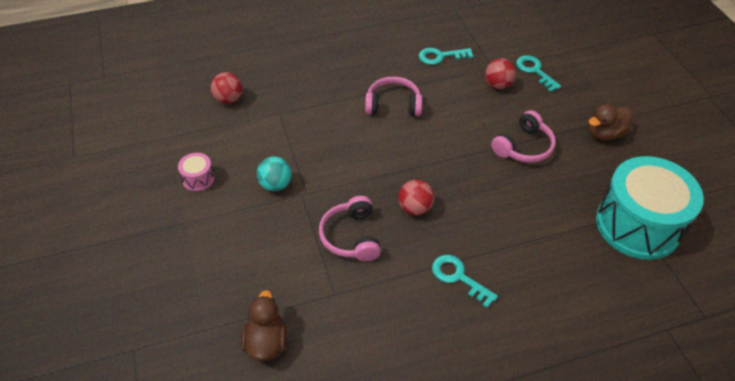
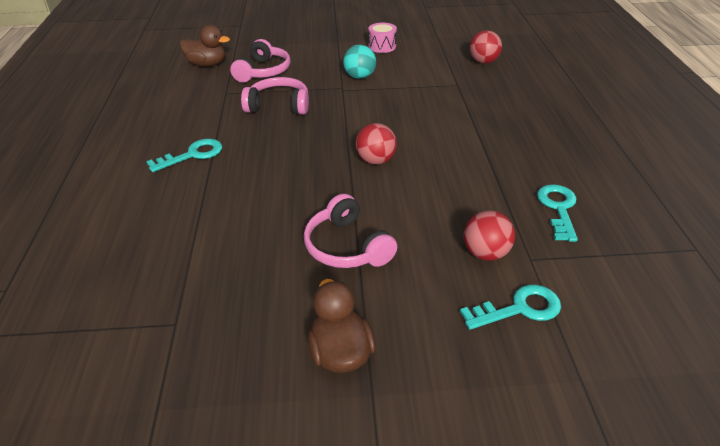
camera: 105 degrees right, 10 degrees down
(393, 105) = (457, 153): pink headphones -> pink headphones (263, 71)
(415, 208) = (291, 144): red ball -> red ball (376, 161)
(637, 225) = (152, 322): turquoise drum -> none

